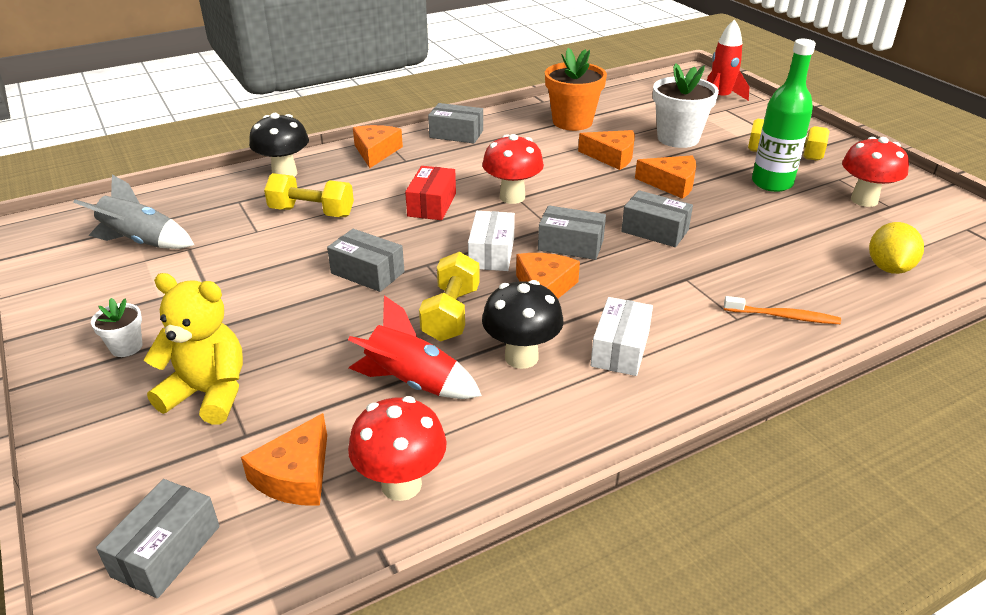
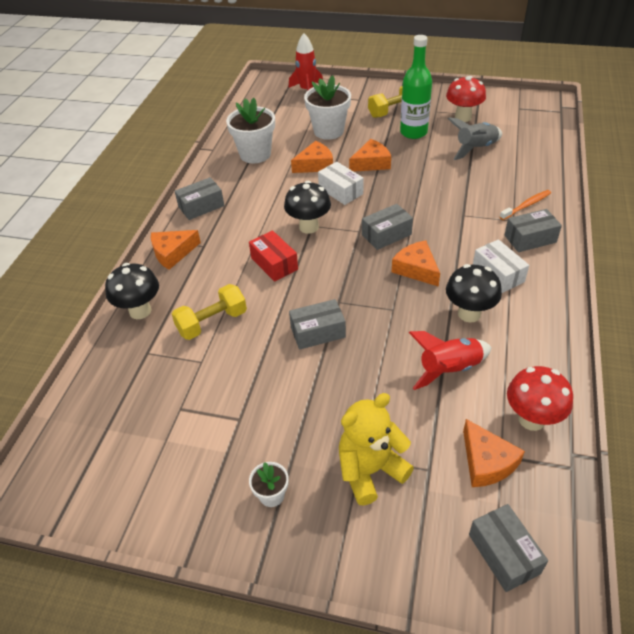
camera: 45 degrees left, 10 degrees up
(141, 242) = (137, 432): grey rocket -> grey rocket (475, 149)
(376, 152) = (173, 253): orange cheese -> orange cheese turned 75 degrees counterclockwise
(451, 314) = (401, 319): yellow dumbbell -> none
(492, 253) = (358, 269): white box -> white box (340, 191)
(512, 197) = (309, 227): red mushroom -> black mushroom
(572, 122) = (255, 154): orange flower pot -> white flower pot
(655, 231) = (409, 197): grey box -> grey box (530, 239)
(888, 268) = (523, 150): yellow lemon -> none

